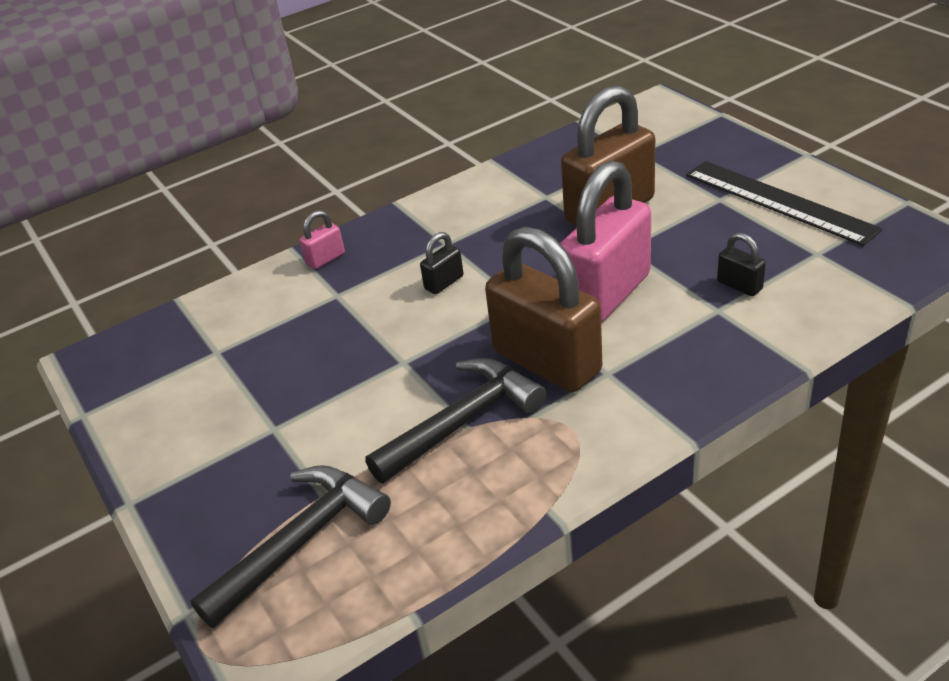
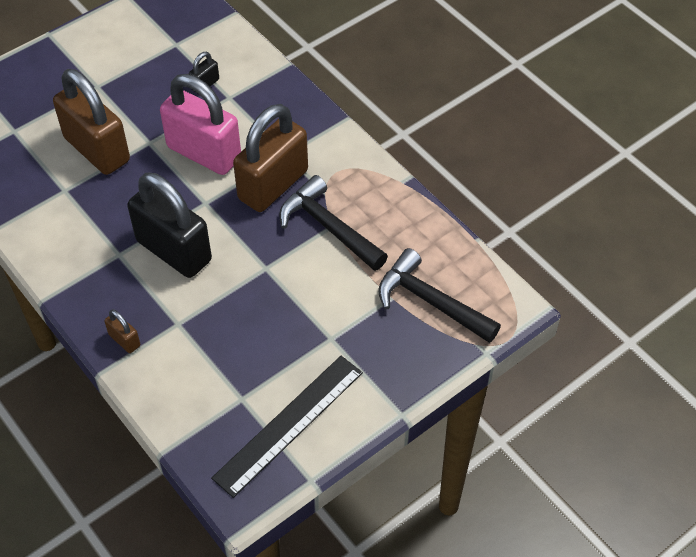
camera: 100 degrees left, 15 degrees up
(325, 259) = (124, 340): pink padlock -> brown padlock
(444, 283) = (174, 250): black padlock -> black padlock, size x2.39
(778, 201) = (109, 55): black ruler -> black ruler (289, 424)

